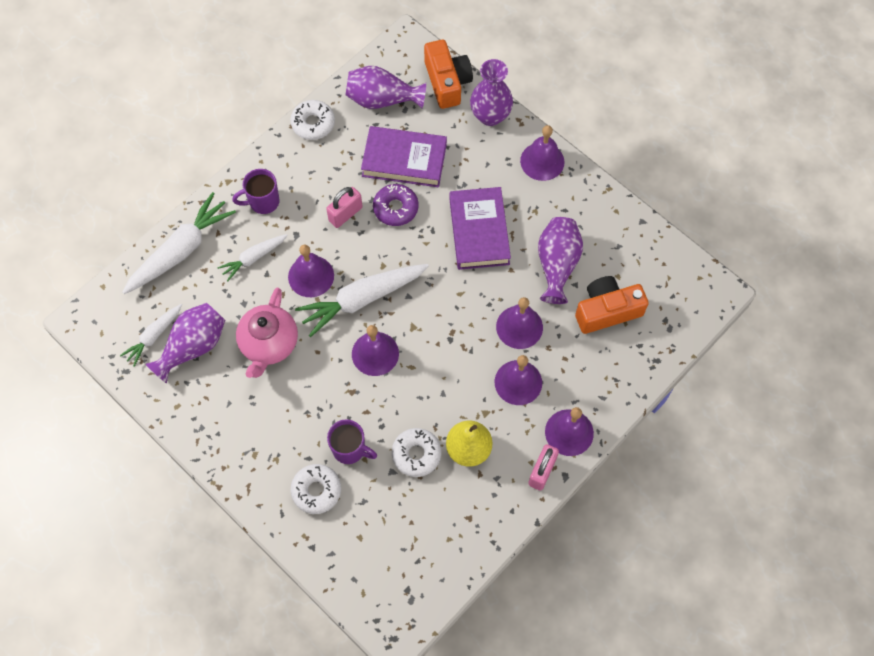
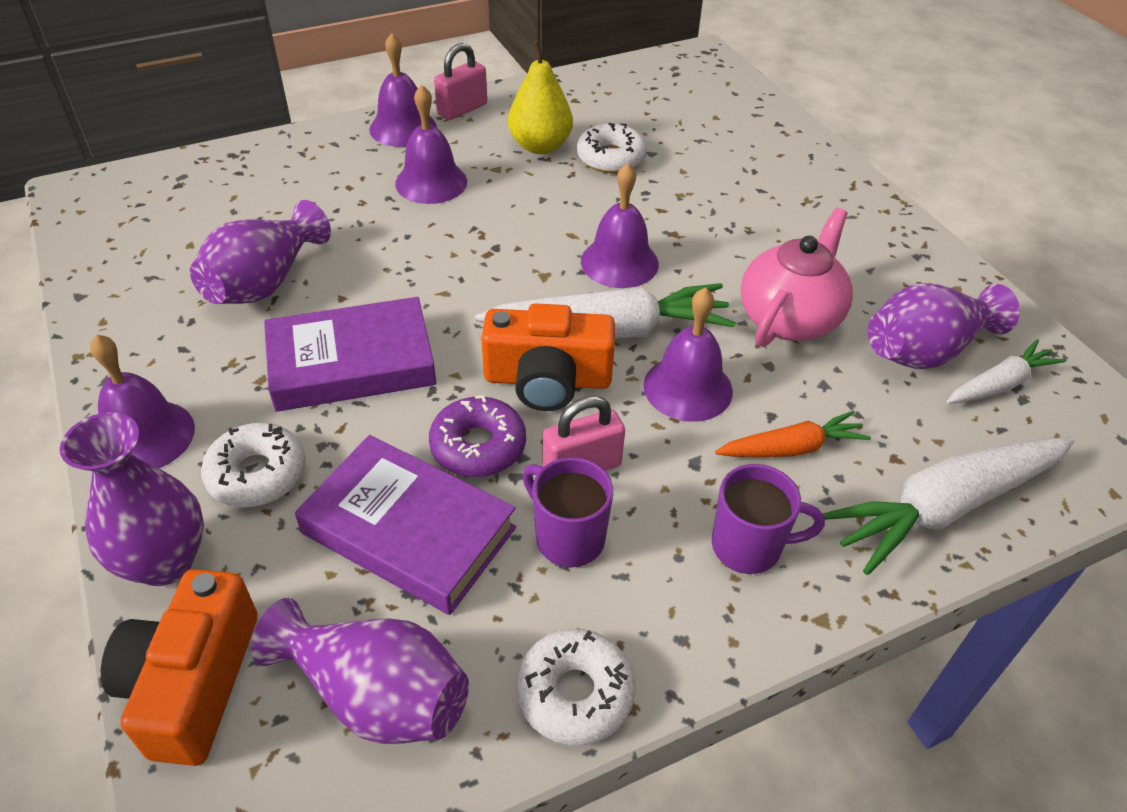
camera: 160 degrees left, 20 degrees down
(253, 258) = (791, 448): white carrot -> orange carrot
(316, 490) = (758, 161): white donut -> white donut (257, 474)
(350, 449) = (699, 183): purple mug -> purple mug (568, 538)
(479, 231) = (351, 363): purple book -> purple book turned 60 degrees clockwise
(519, 327) = (384, 232): purple bell -> none
(607, 310) = (245, 214): orange camera -> orange camera (547, 379)

